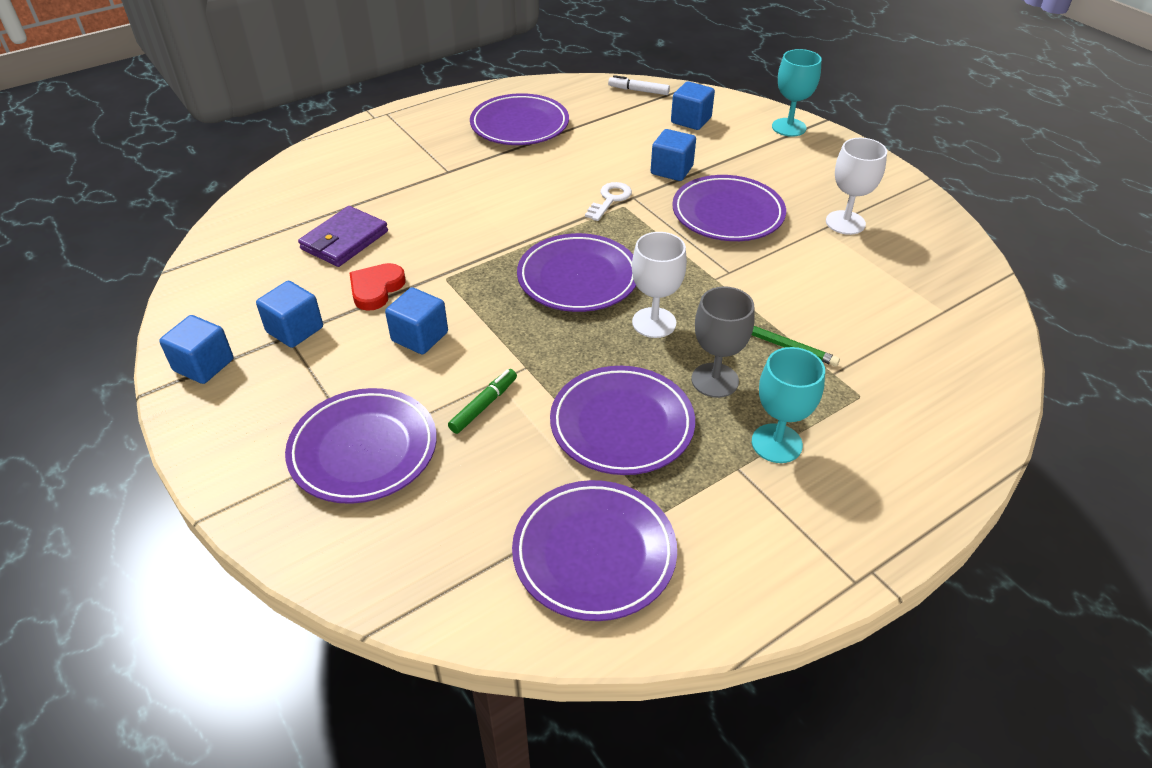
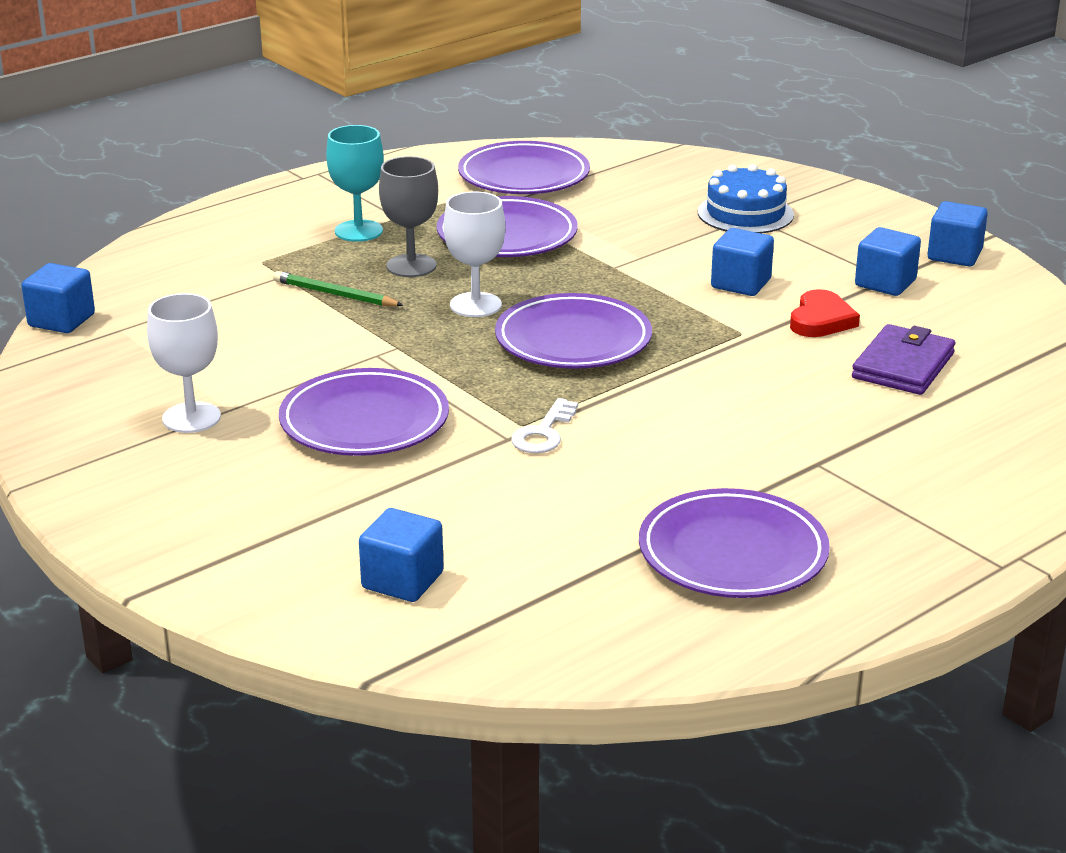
camera: 175 degrees right, 15 degrees down
(363, 450) = (745, 213): purple plate -> blue cake
(484, 405) = (646, 241): green marker -> none
(638, 91) = (509, 649): white marker -> none
(671, 170) = (445, 482): blue cube -> blue cube (61, 320)
(789, 127) = (213, 574): turquoise goblet -> none

